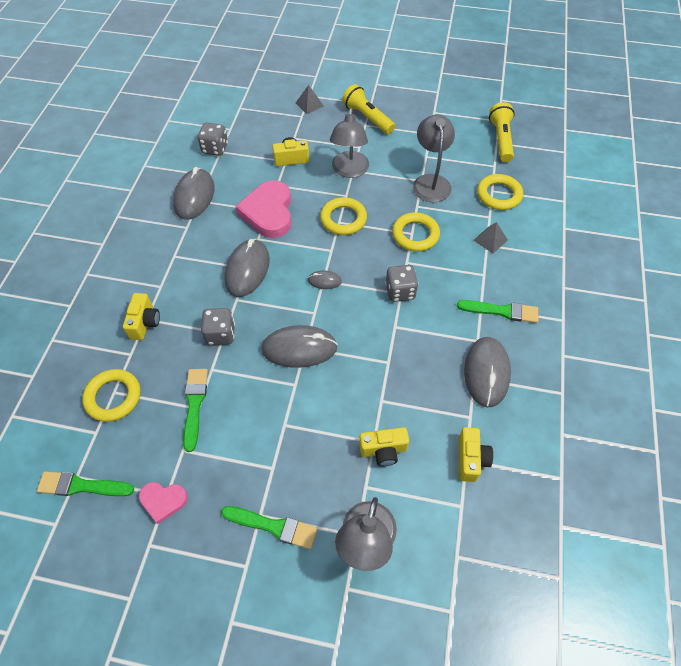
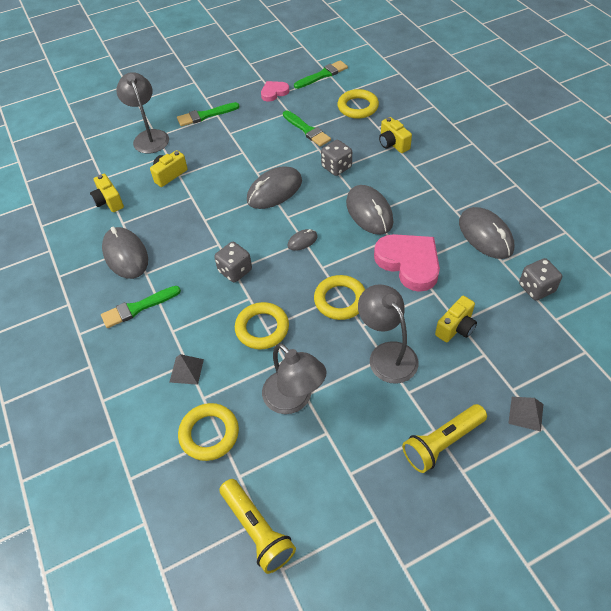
camera: 145 degrees right, 5 degrees down
(367, 118) = (442, 443): yellow flashlight -> yellow flashlight turned 135 degrees clockwise

